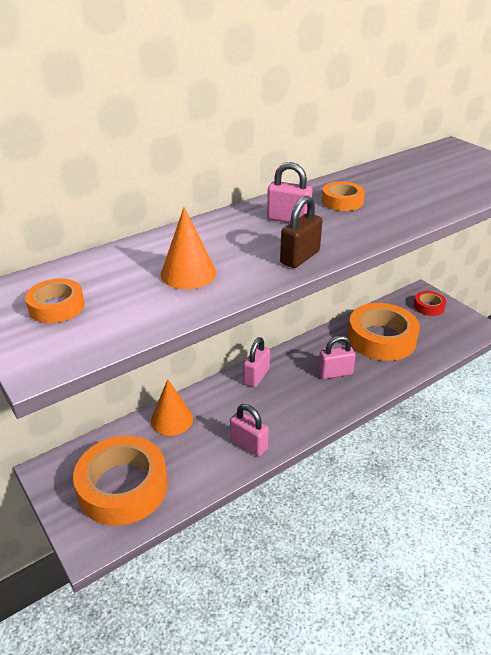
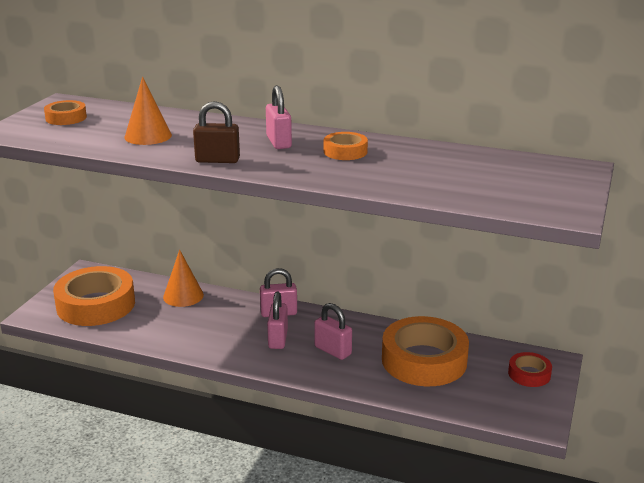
camera: 55 degrees right, 10 degrees down
(248, 444) = (189, 339): pink padlock -> pink padlock (278, 339)

